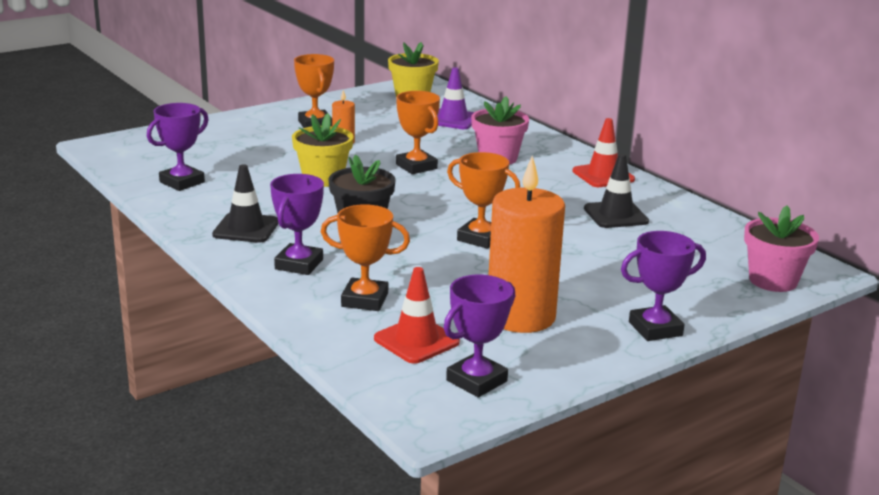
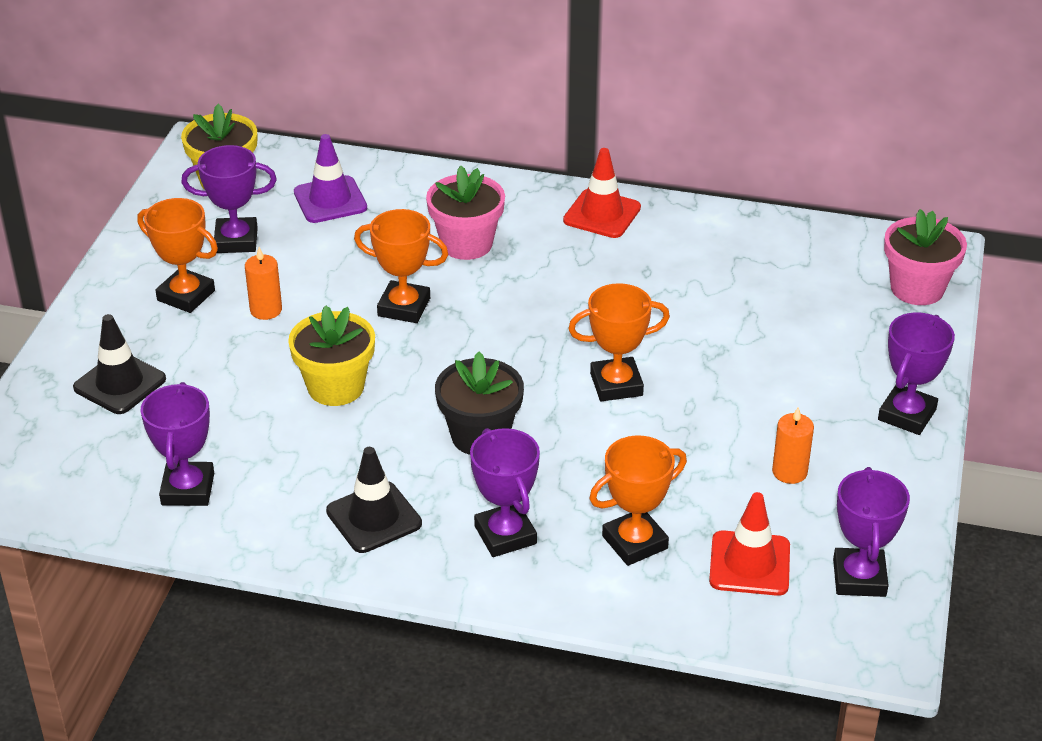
camera: 40 degrees left, 15 degrees up
(377, 116) = (236, 240): none -> purple trophy
(521, 316) = (789, 472): orange candle -> orange candle, size x0.44
(615, 215) = (688, 272): black traffic cone -> black traffic cone (120, 383)

